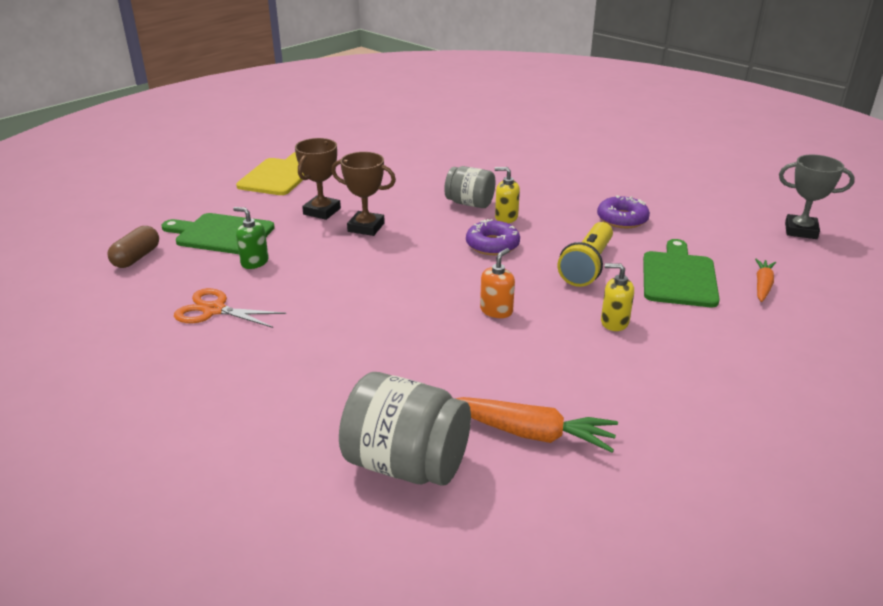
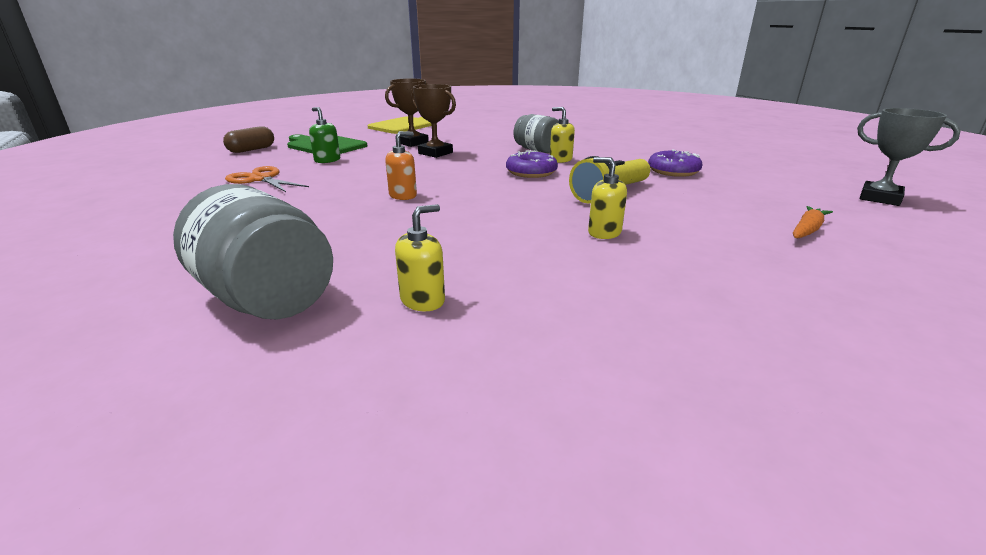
camera: 20 degrees right, 5 degrees down
(496, 310) = (490, 209): orange soap dispenser -> orange soap dispenser (403, 195)
(530, 433) = (423, 300): orange carrot -> yellow soap dispenser
(679, 277) = (706, 212): green cutting board -> none

